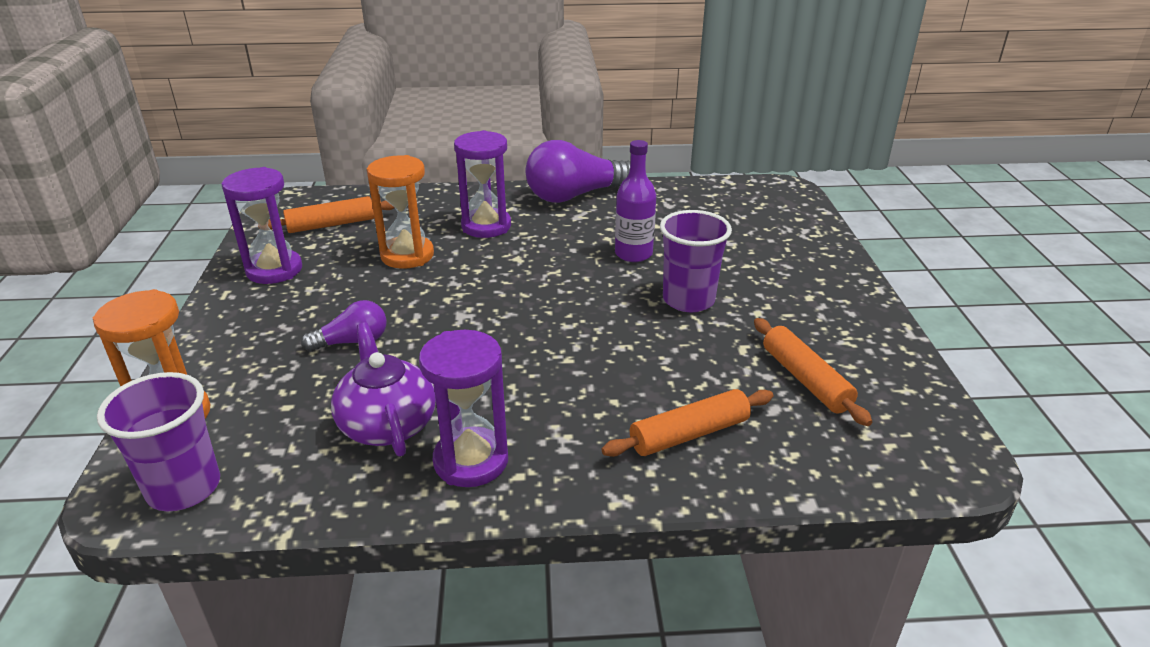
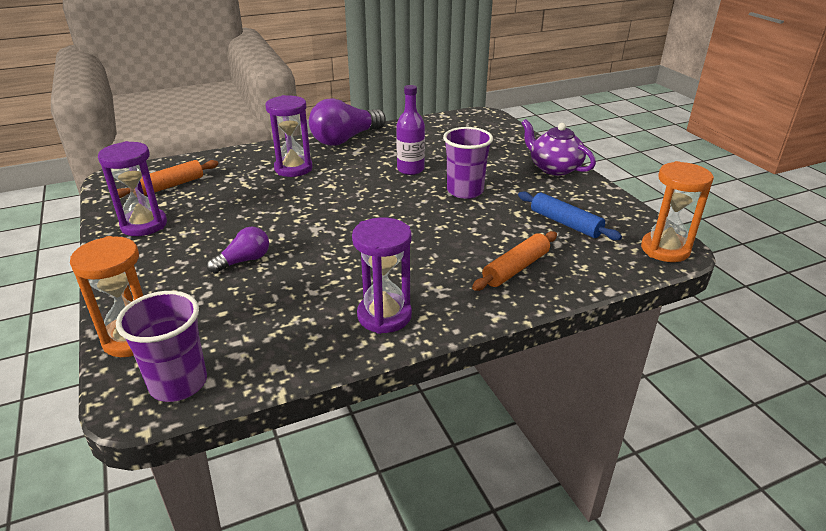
camera: 20 degrees left, 0 degrees up
(387, 424) = (308, 307): purple teapot -> purple teapot (554, 168)
(407, 255) = (246, 197): orange hourglass -> orange hourglass (665, 249)
(806, 379) = (565, 223): orange rolling pin -> blue rolling pin

